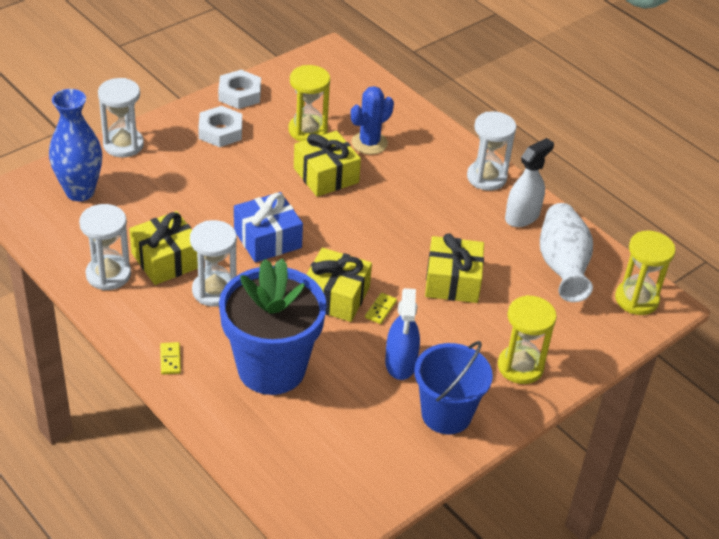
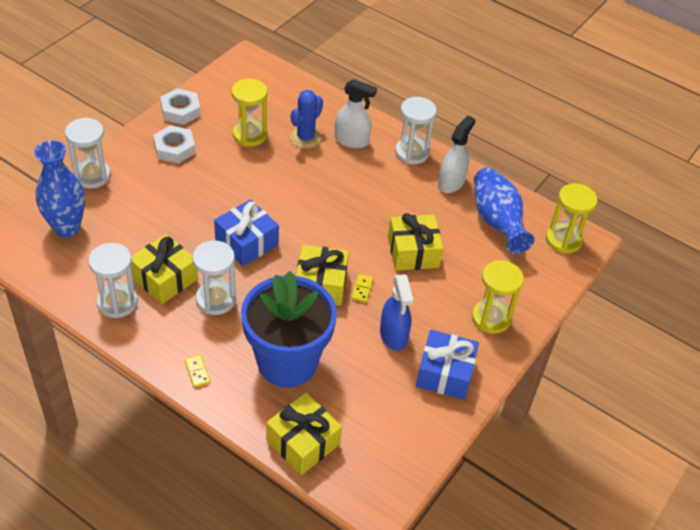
camera: 15 degrees left, 5 degrees up
(326, 175) = (278, 174): yellow gift -> yellow gift (303, 442)
(421, 154) = (351, 140): none -> white spray bottle
(446, 414) = (445, 373): blue bucket -> blue gift
(562, 266) = (497, 222): white vase -> blue vase

